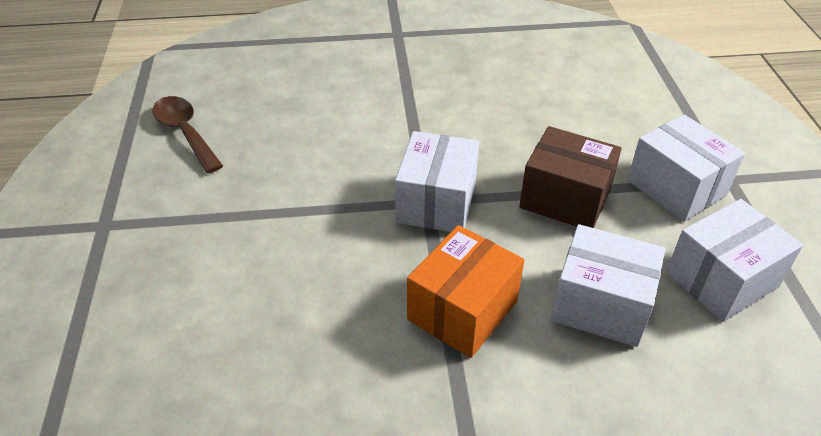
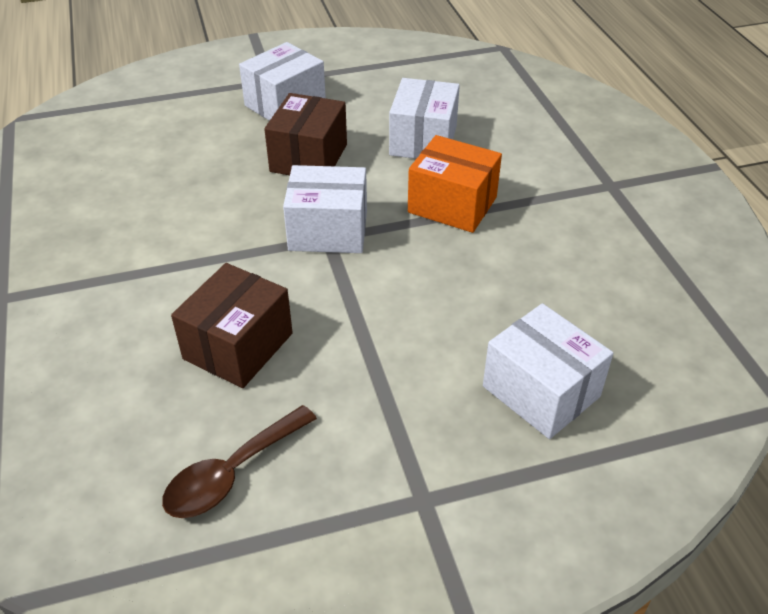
camera: 100 degrees left, 0 degrees up
(304, 139) = (238, 346): none -> brown box
(721, 279) = (382, 91): white box -> white box (541, 391)

